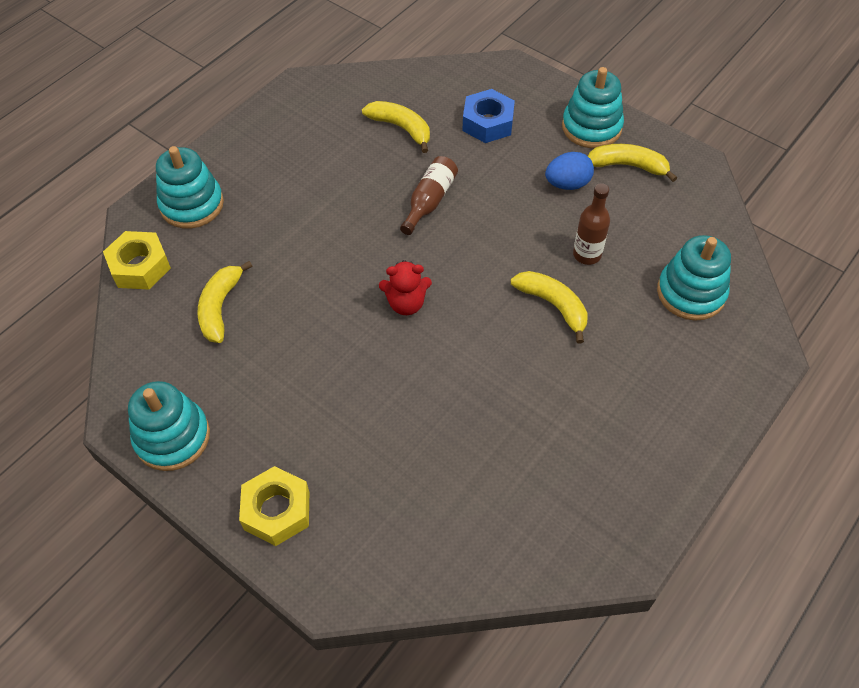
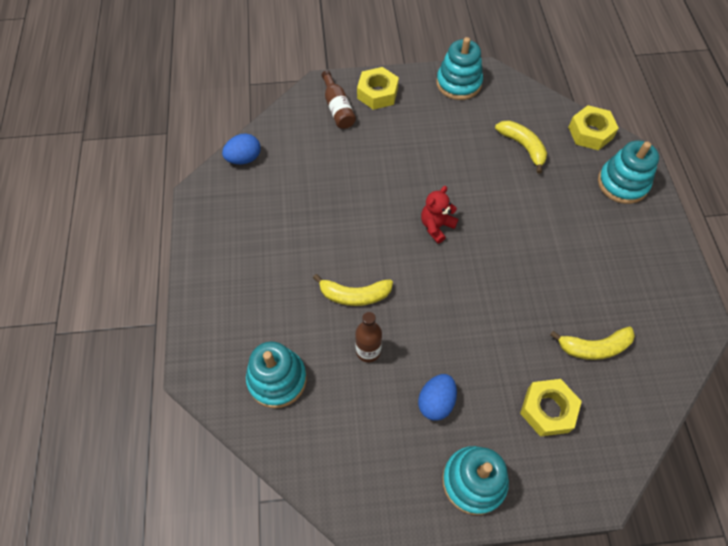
camera: 135 degrees right, 5 degrees up
(429, 201) = (504, 304): brown bottle -> brown bottle (337, 108)
(488, 123) = (547, 410): blue nut -> yellow nut
(532, 560) = (244, 158): none -> blue egg
(628, 166) = (411, 463): yellow banana -> none

